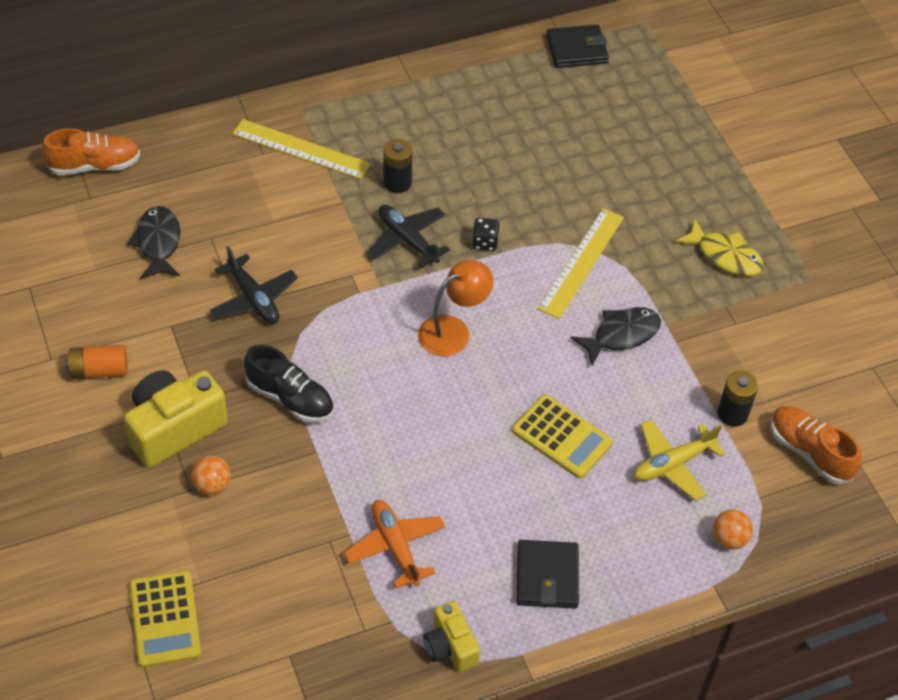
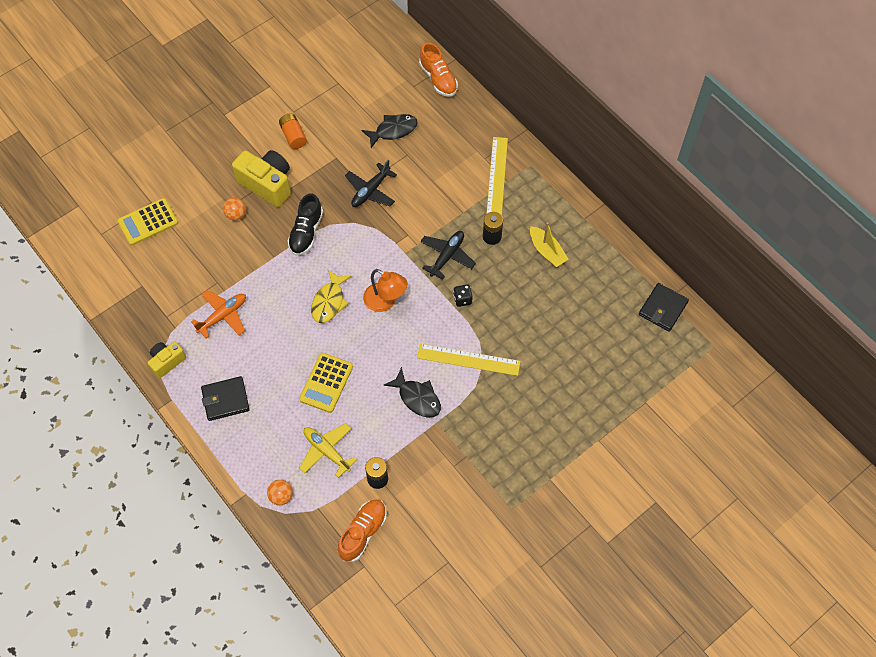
camera: 75 degrees right, 10 degrees up
(446, 133) = (547, 251): none -> yellow boat
(577, 49) = (662, 308): black wallet -> black wallet turned 60 degrees clockwise
(725, 256) = (510, 447): yellow fish -> yellow fish (329, 301)

